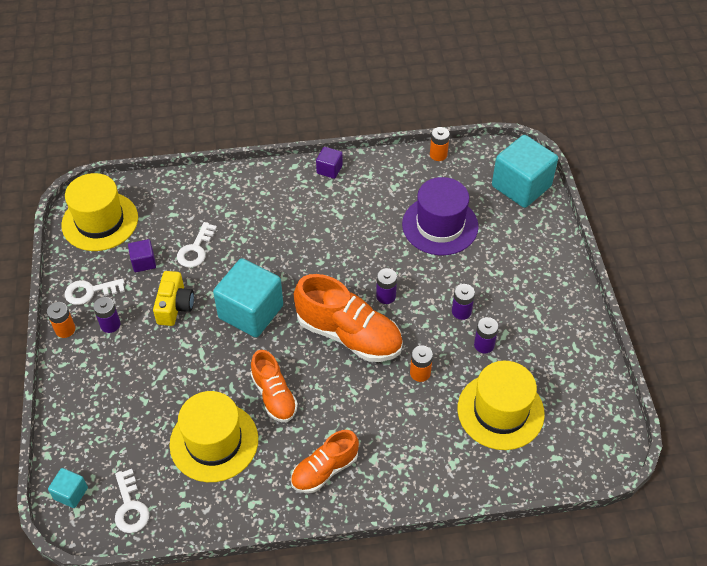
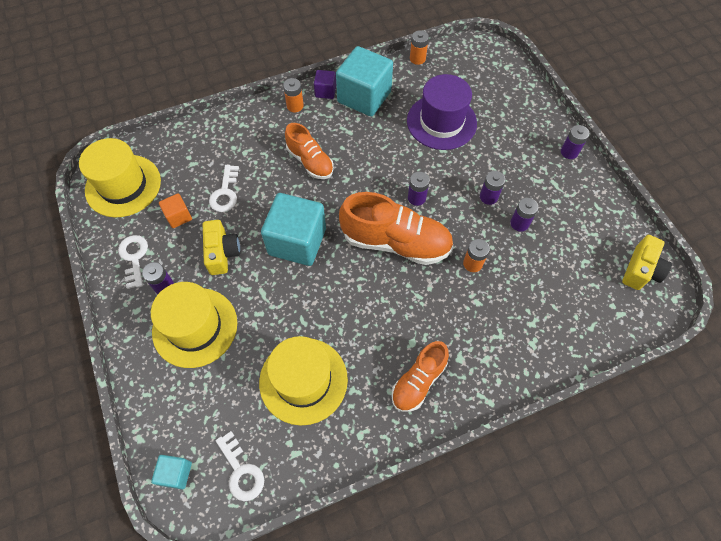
camera: 15 degrees left, 10 degrees up
(65, 329) = (120, 302): orange battery -> orange battery (295, 106)
(90, 292) = (134, 258): white key -> white key turned 105 degrees clockwise
(144, 262) = (178, 216): purple cube -> orange cube
(274, 395) = (346, 319): orange shoe -> orange shoe (310, 161)
(500, 411) = (556, 282): yellow hat -> yellow hat (195, 327)
(521, 186) = (498, 72): turquoise cube -> turquoise cube (364, 97)
(566, 285) = (569, 152): none -> purple battery
(596, 420) = (641, 270): none -> yellow camera

